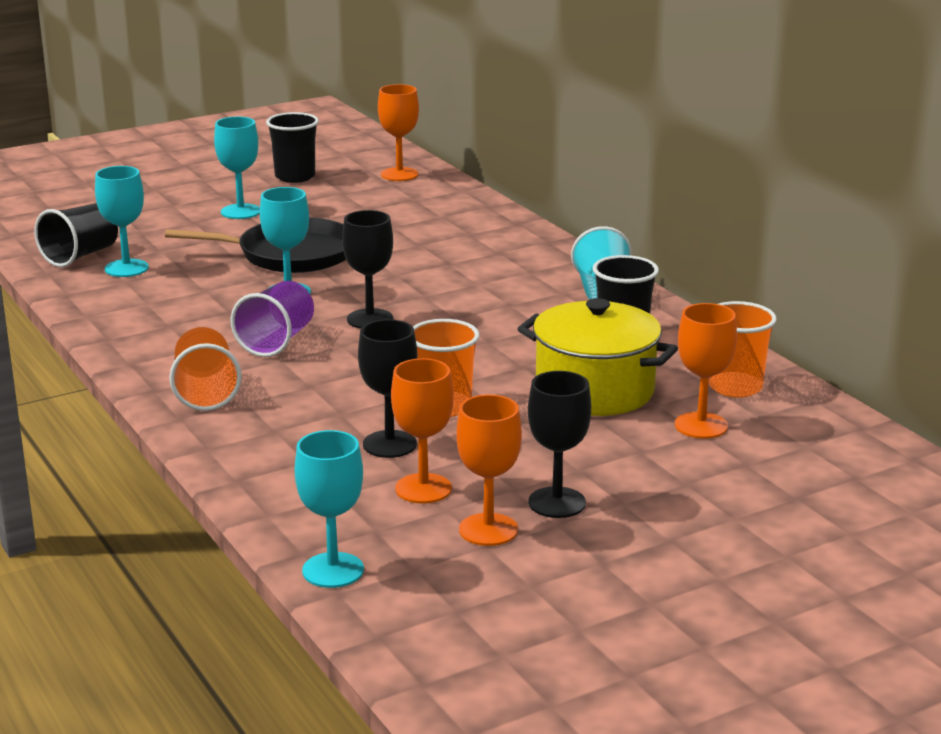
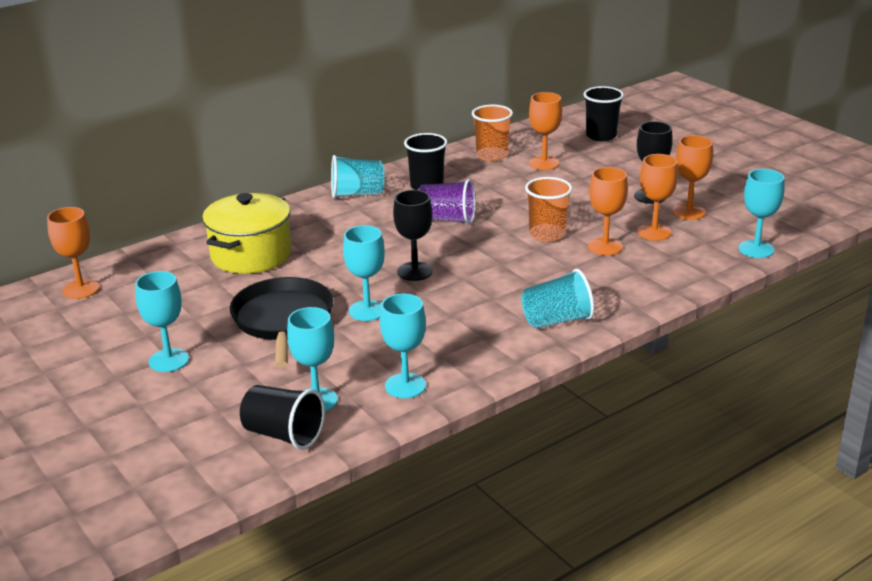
camera: 95 degrees left, 5 degrees up
(123, 306) = (405, 386): none -> turquoise goblet
(206, 392) = (557, 320): orange cup -> turquoise cup
(277, 341) = (462, 304): purple cup -> purple cup (447, 219)
(295, 177) = (71, 343): black cup -> black cup (601, 136)
(389, 444) = (605, 247): black goblet -> orange goblet
(594, 391) = (509, 191): yellow pot -> yellow pot (251, 255)

